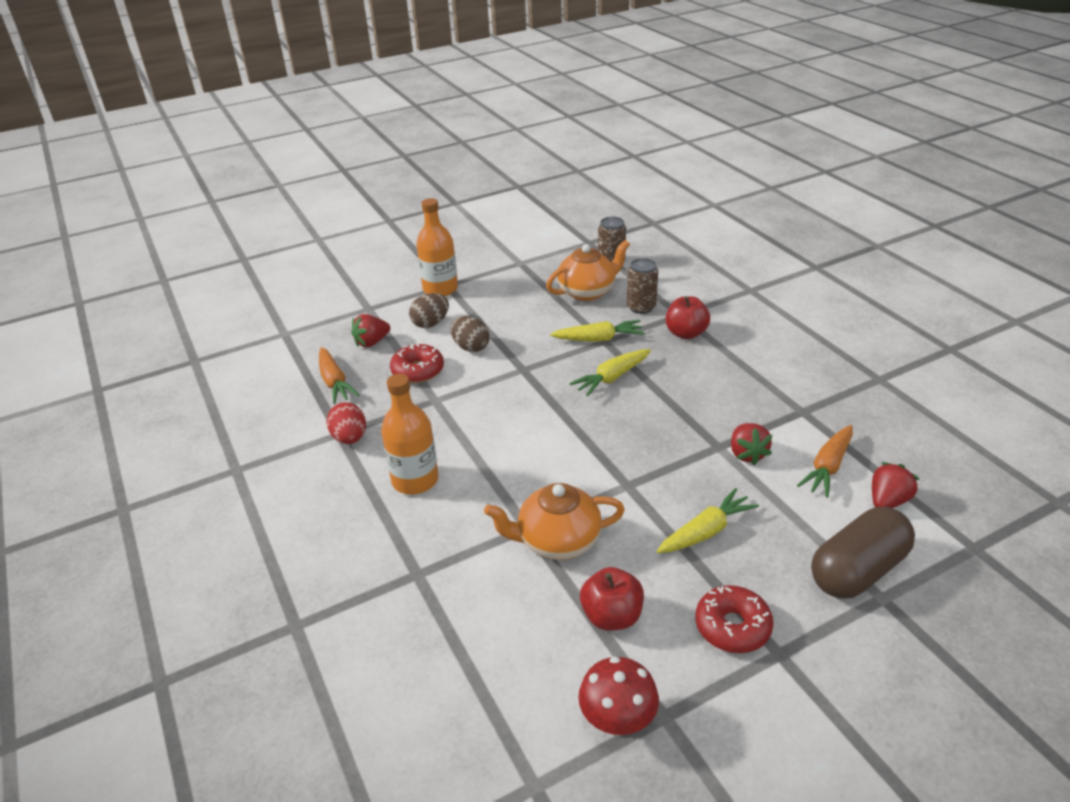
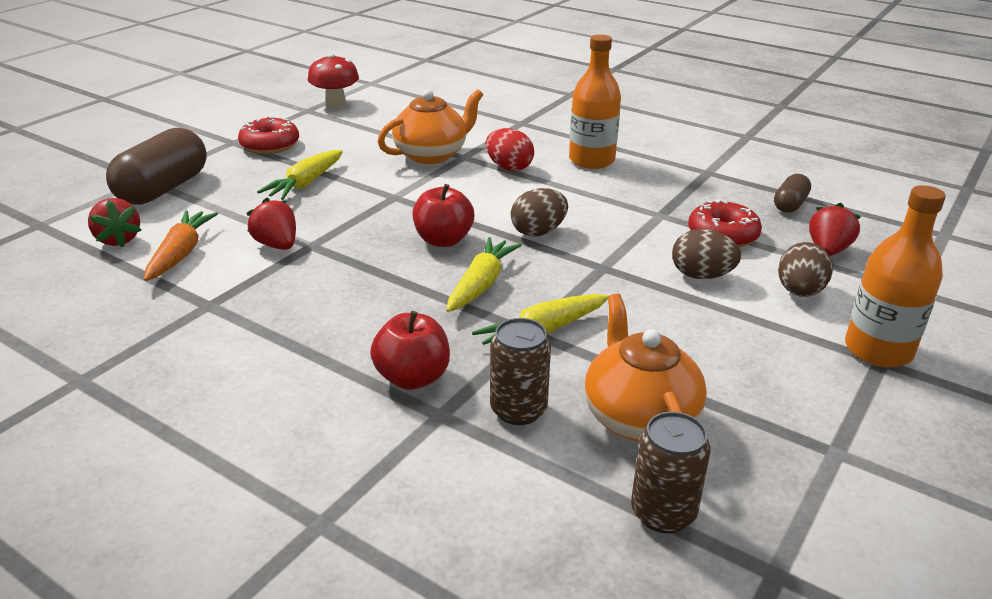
camera: 150 degrees right, 5 degrees down
(334, 382) = (790, 205): orange carrot -> brown capsule
(350, 438) = (692, 171): red egg -> red egg (509, 167)
(539, 409) = (538, 232): none -> brown egg
(587, 292) = (639, 417): orange teapot -> orange teapot turned 135 degrees clockwise
(611, 616) = (362, 133): red apple -> red apple (443, 240)
(887, 501) = (118, 239): red strawberry -> red strawberry turned 45 degrees counterclockwise

